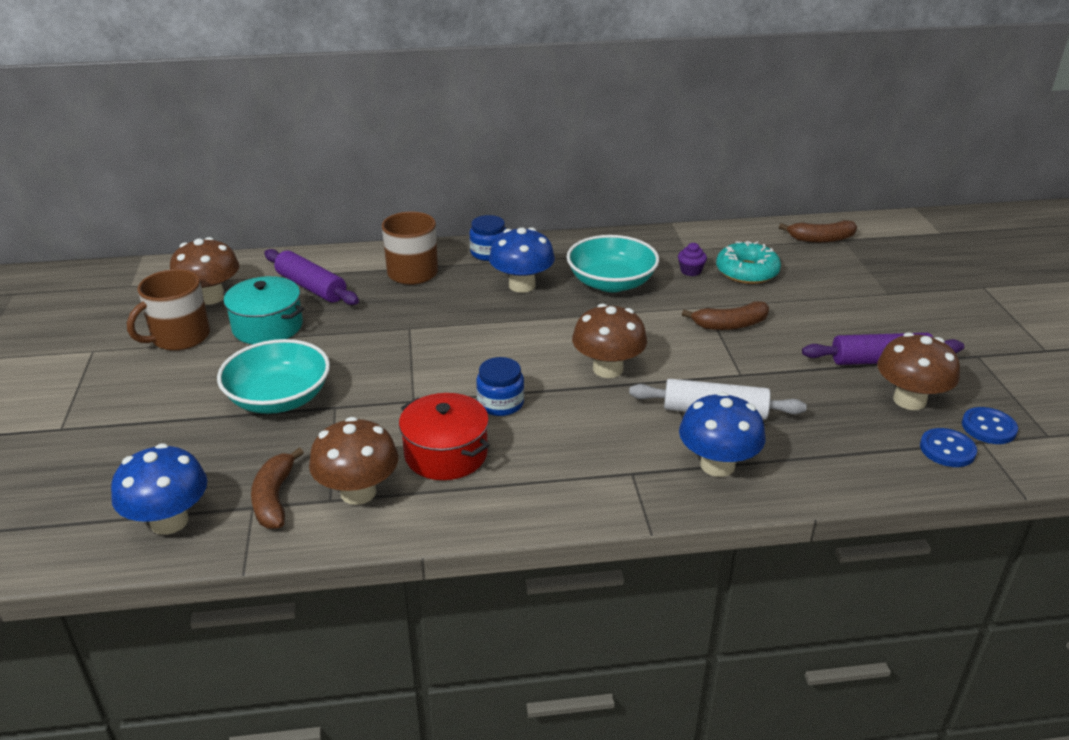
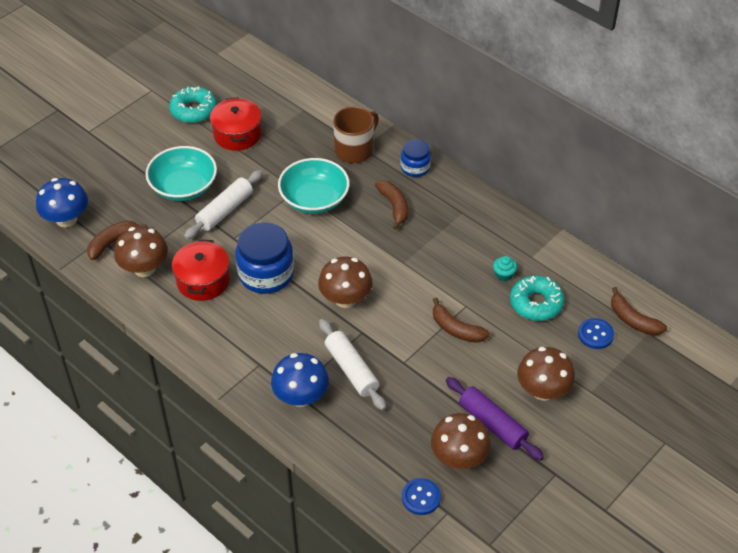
camera: 50 degrees right, 15 degrees up
(179, 337) = (193, 110): brown mug -> turquoise donut
(211, 297) = (239, 91): brown mushroom -> brown mushroom (543, 390)
(267, 326) = (237, 134): turquoise pot -> red pot
(311, 287) = (292, 121): purple rolling pin -> none
(363, 387) = (225, 210): none -> white rolling pin
(500, 403) = (266, 274): blue jar -> blue jar, size x1.75
(522, 285) = (394, 207): blue mushroom -> brown banana
(611, 283) = (444, 245): turquoise bowl -> turquoise bowl (314, 199)
(690, 271) = (504, 275): purple cupcake -> turquoise cupcake
(988, 427) = (467, 510): blue button -> blue button (595, 334)

